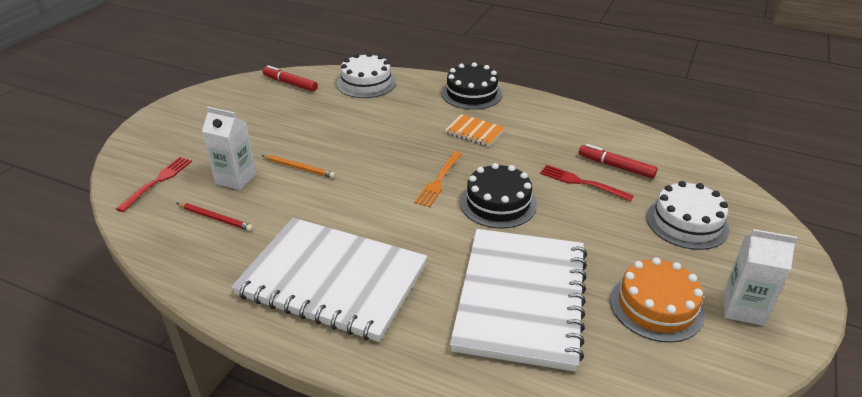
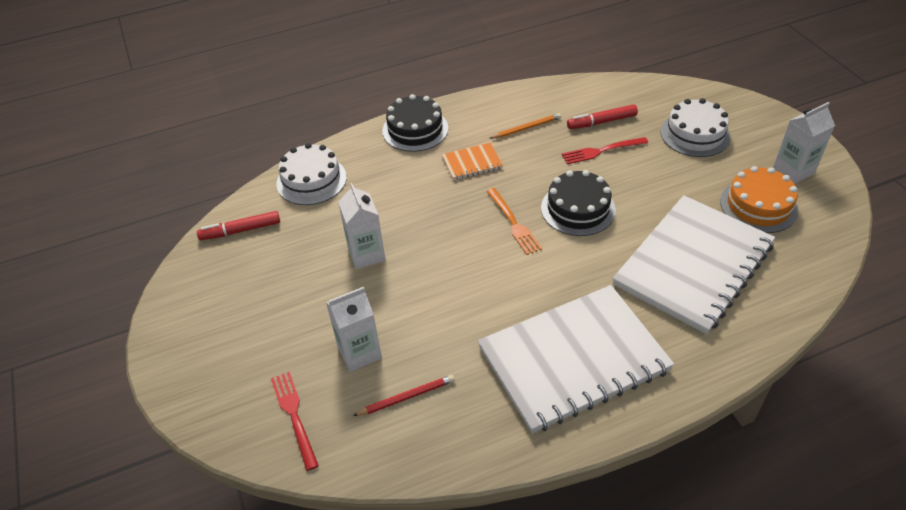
camera: 45 degrees left, 10 degrees up
(299, 168) = (394, 299): orange pencil -> orange pencil (526, 128)
(327, 136) = (366, 254): none -> white carton
(521, 299) = (693, 265): white notebook -> white notebook turned 75 degrees clockwise

